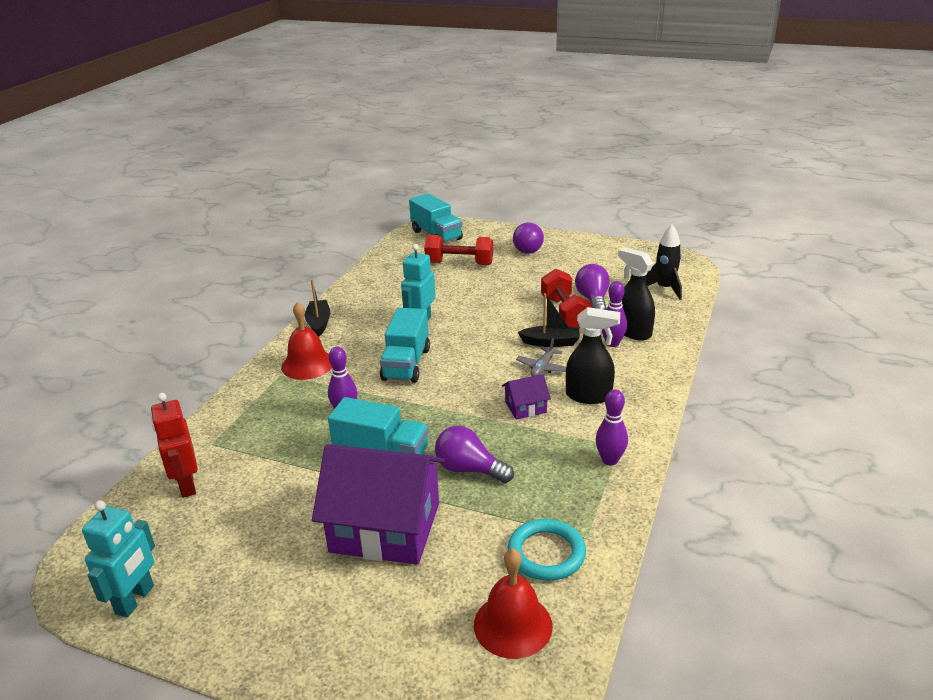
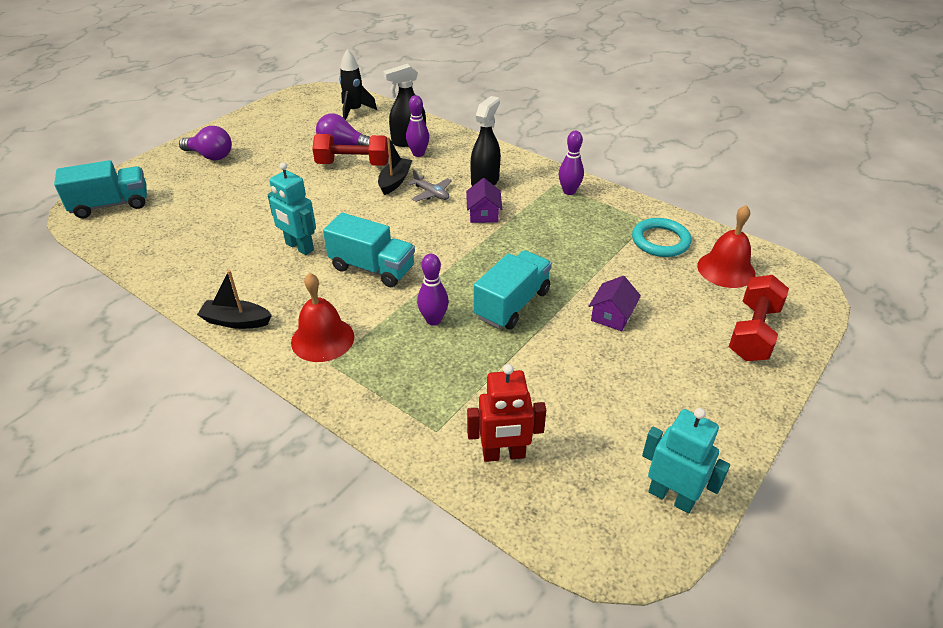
camera: 75 degrees left, 10 degrees up
(385, 527) = (612, 315): purple house -> purple house, size x0.43
(459, 263) = (197, 202): red dumbbell -> red dumbbell (753, 332)
(469, 469) = (554, 258): purple light bulb -> none

